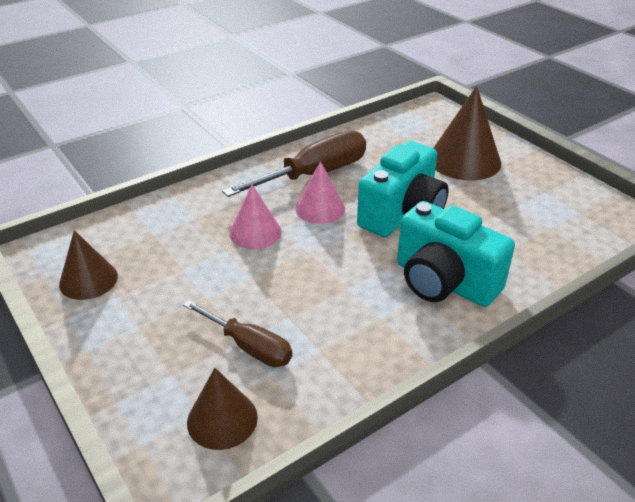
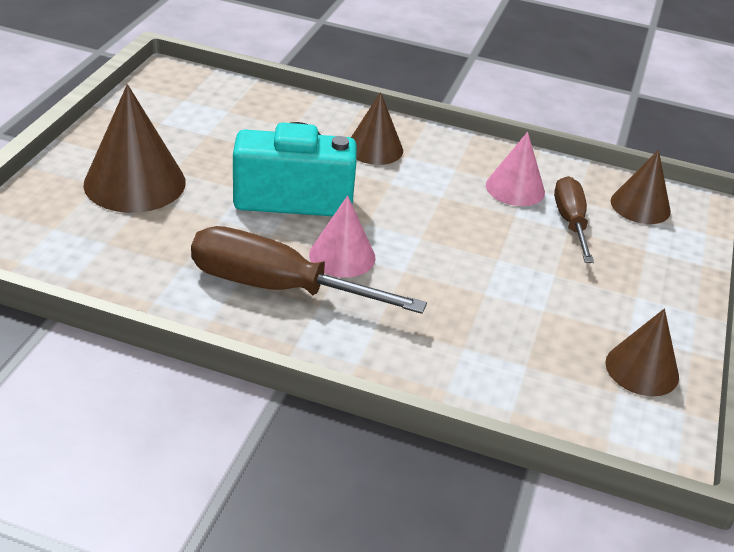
camera: 130 degrees left, 0 degrees up
(255, 232) = (434, 285): pink cone -> pink cone (515, 188)
(444, 282) = (374, 148): turquoise camera -> brown cone

